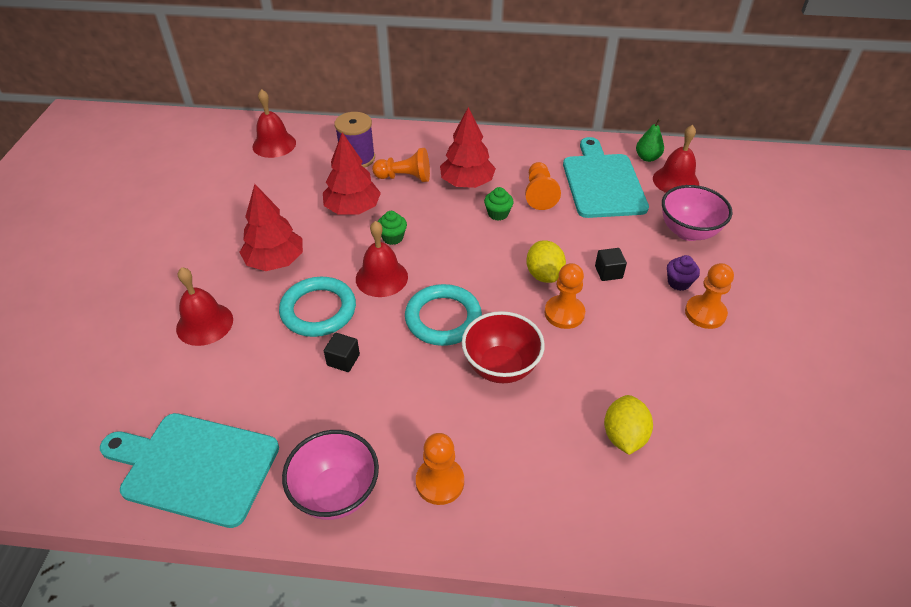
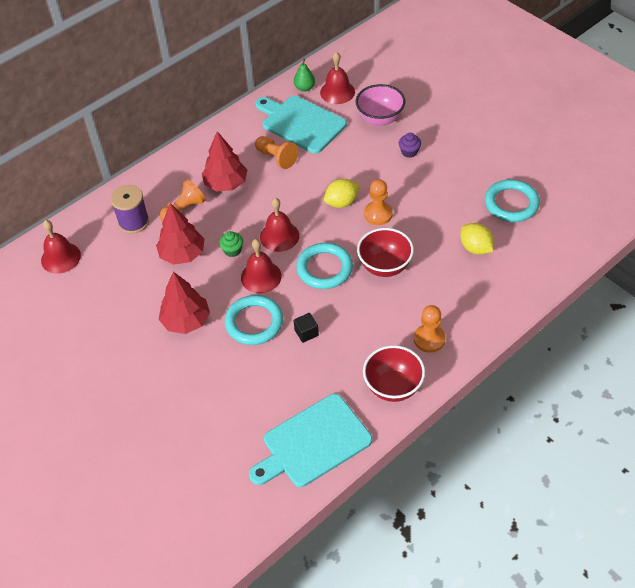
camera: 45 degrees left, 5 degrees up
(204, 324) = (203, 386): red bell -> red bell (279, 236)
(336, 493) = (393, 387): pink bowl -> red bowl
(498, 214) = (270, 188): green cupcake -> none
(544, 275) = (342, 202): yellow lemon -> yellow lemon turned 60 degrees counterclockwise
(608, 272) = (370, 174): black cube -> none
(705, 313) = (439, 158): orange pawn -> none
(733, 426) = (511, 203): none -> turquoise ring

